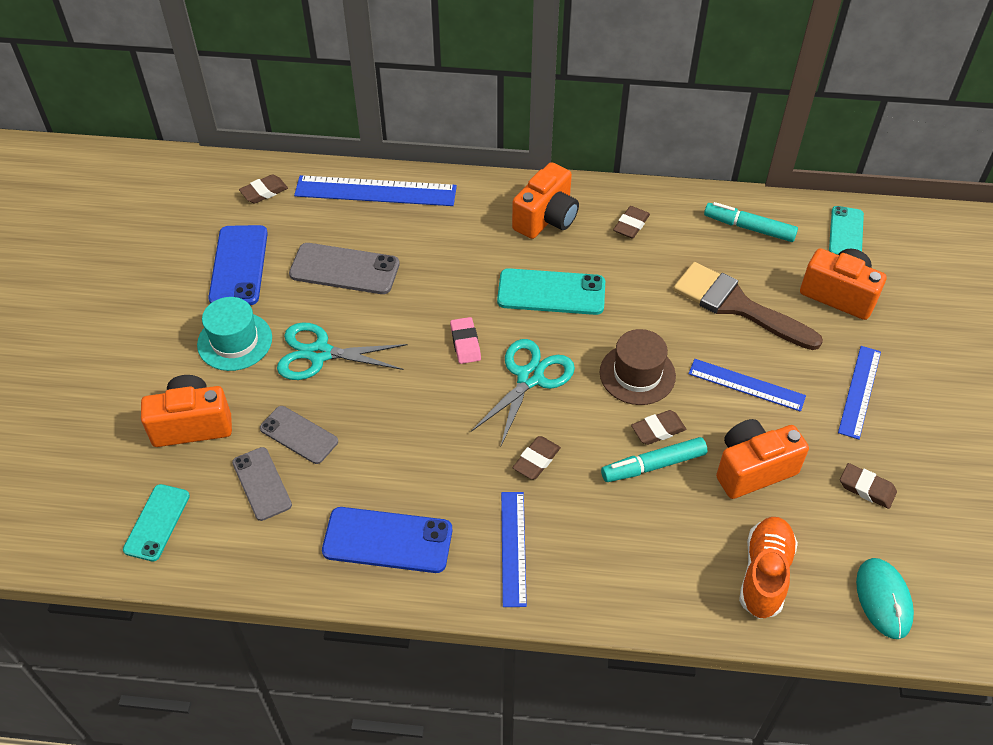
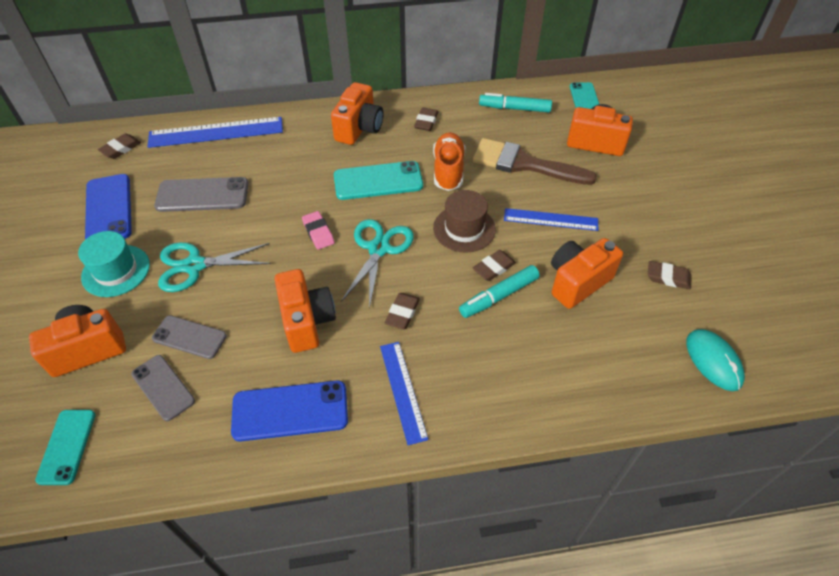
camera: 15 degrees left, 0 degrees up
(428, 446) = (307, 321): none -> orange camera
(764, 574) = (615, 363): orange shoe -> orange shoe (448, 170)
(859, 391) = (635, 207): blue ruler -> none

